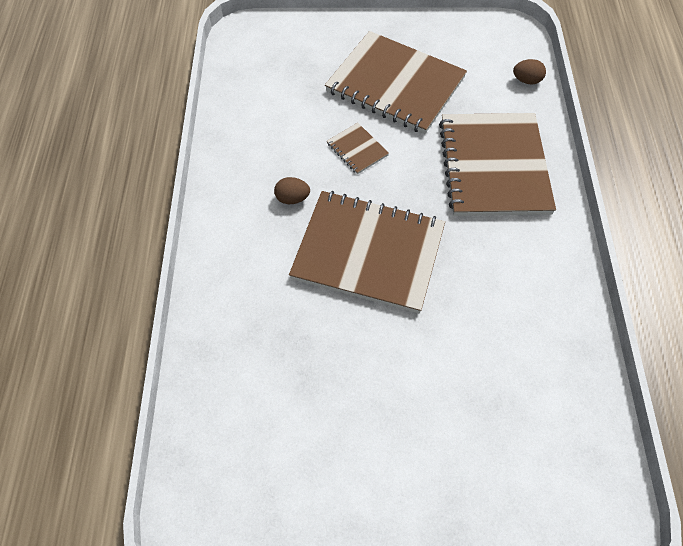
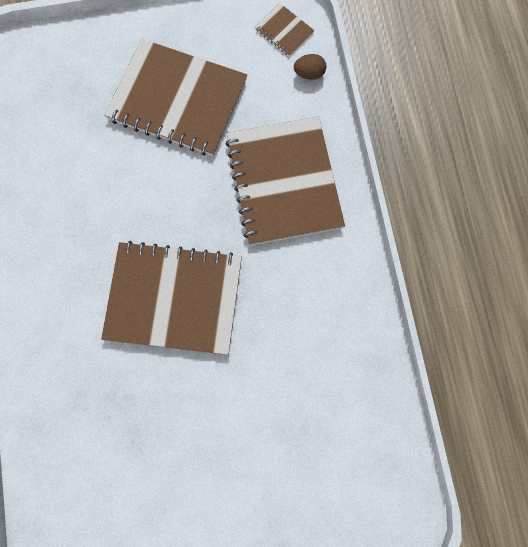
camera: 10 degrees left, 15 degrees up
(292, 198) = (93, 252): brown egg -> none
(357, 150) = (148, 185): brown notebook -> brown notebook (284, 31)

